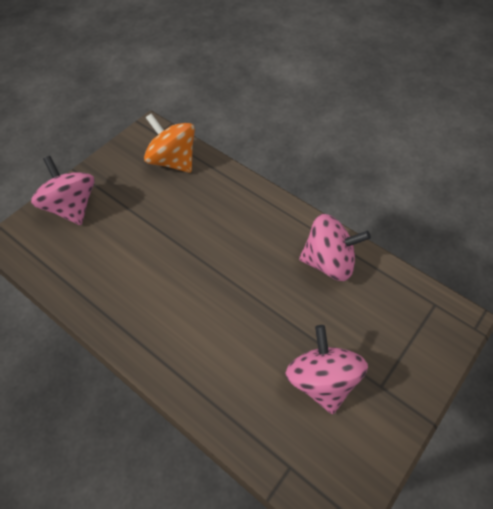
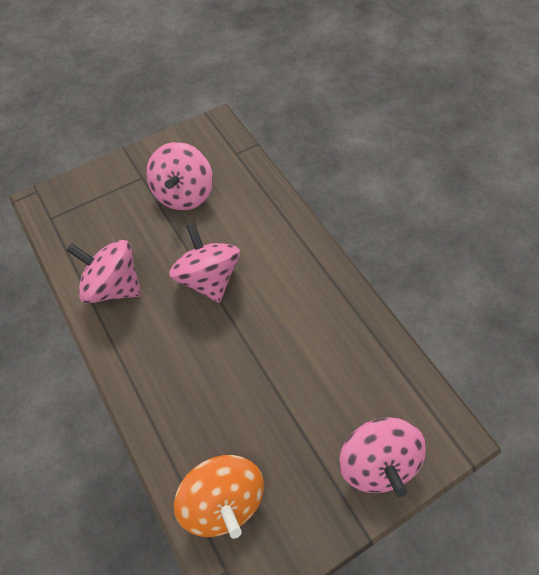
camera: 160 degrees left, 5 degrees up
(249, 296) = (208, 278): none -> pink spinning top

